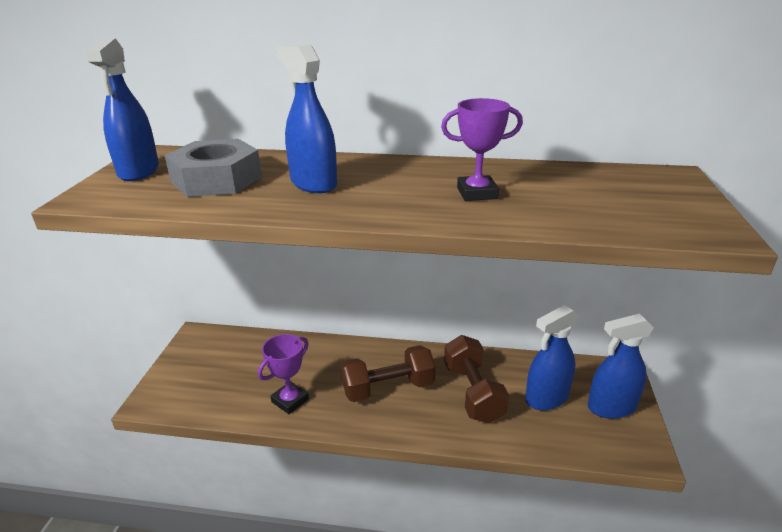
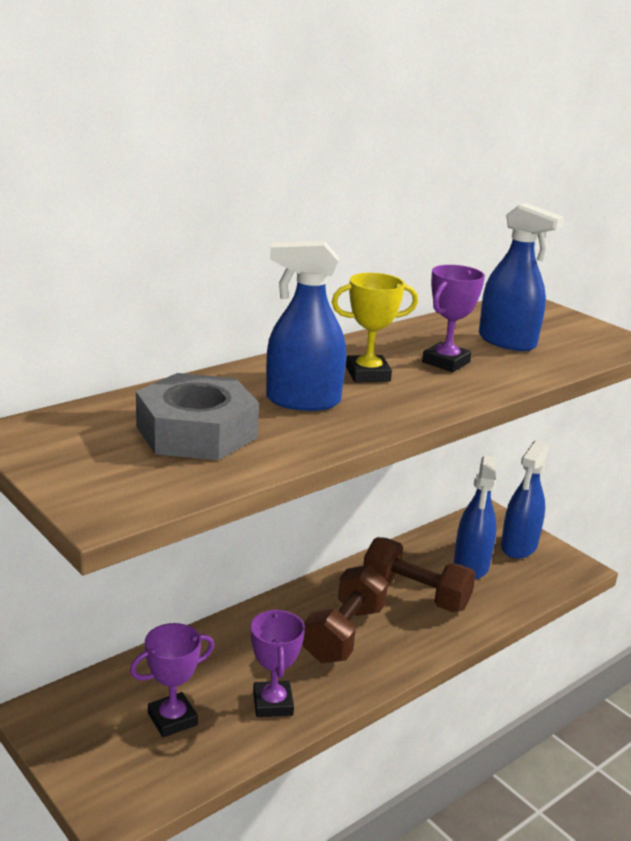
camera: 50 degrees left, 5 degrees down
(138, 171) = (76, 458): blue spray bottle -> blue spray bottle (507, 342)
(237, 375) = (172, 719): none -> purple trophy
(396, 182) = (367, 374): none -> yellow trophy

